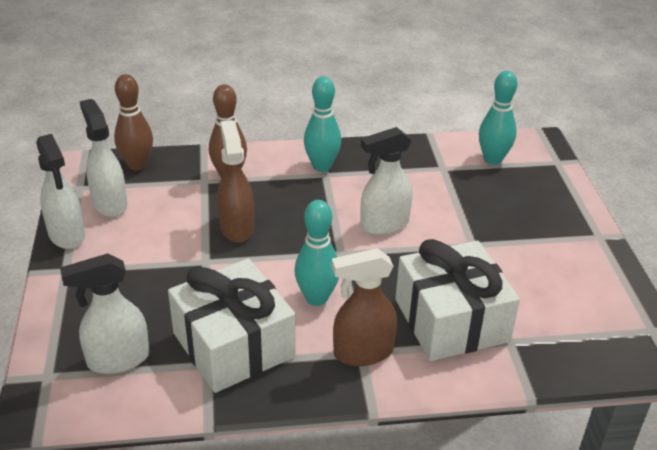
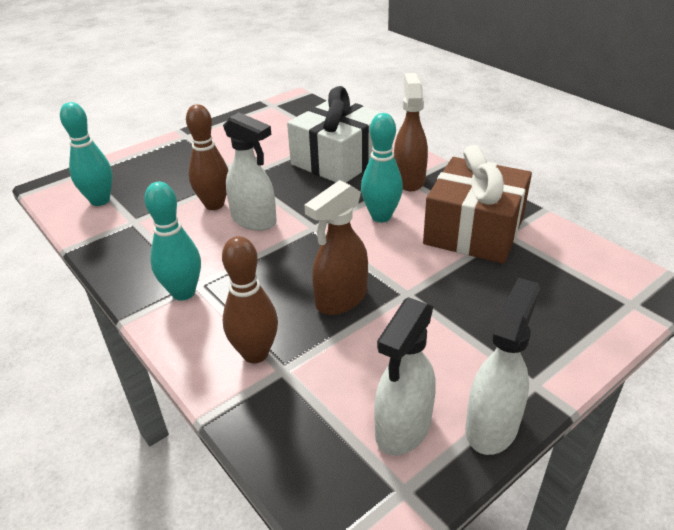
camera: 120 degrees left, 0 degrees up
(117, 359) = (565, 276): white spray bottle -> none
(137, 165) = (302, 460): brown bowling pin -> brown bowling pin (214, 205)
(233, 345) = (474, 231): white gift -> brown gift
(362, 352) = (409, 179): brown spray bottle -> brown spray bottle turned 135 degrees counterclockwise

